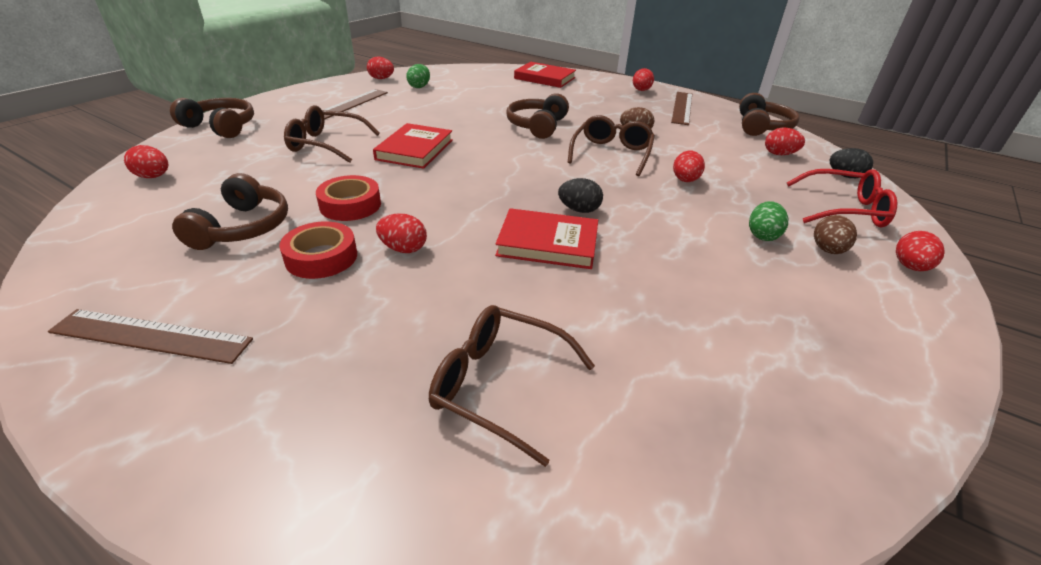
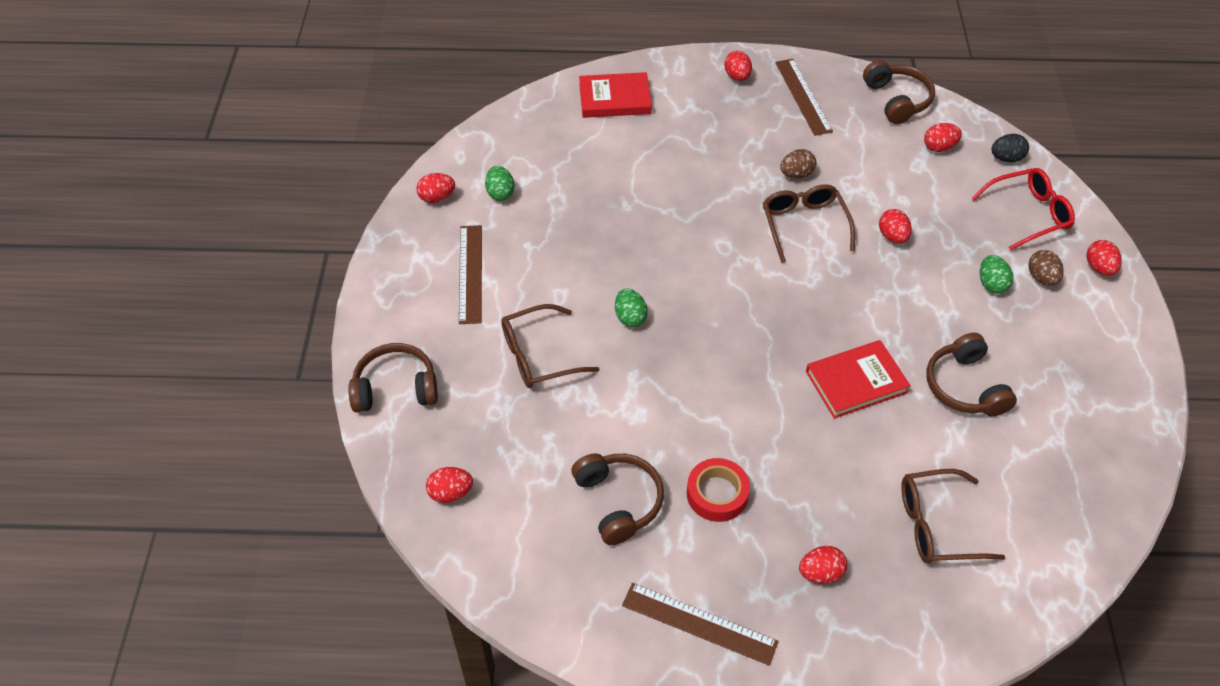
camera: 30 degrees left, 15 degrees up
(151, 335) = (699, 623): brown ruler -> brown ruler turned 45 degrees clockwise
(350, 205) = (667, 426): red tape -> none
(403, 249) = (764, 450): red egg -> red egg (820, 573)
(415, 150) = (630, 317): red book -> green egg
(537, 126) = (699, 211): brown headphones -> brown headphones (965, 386)
(579, 210) = (844, 327): black egg -> none

